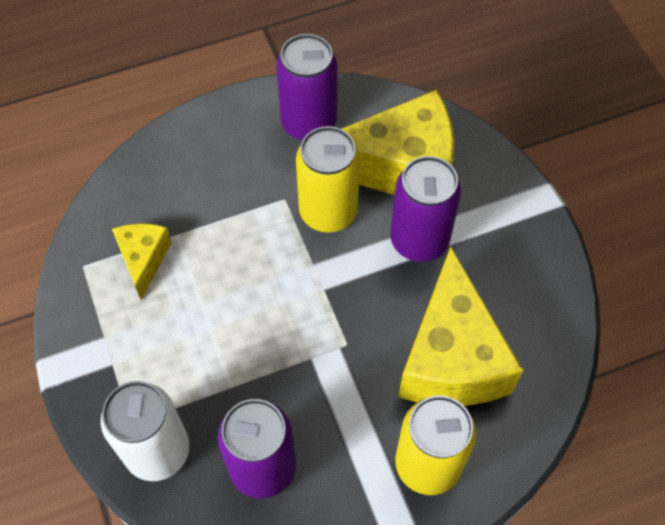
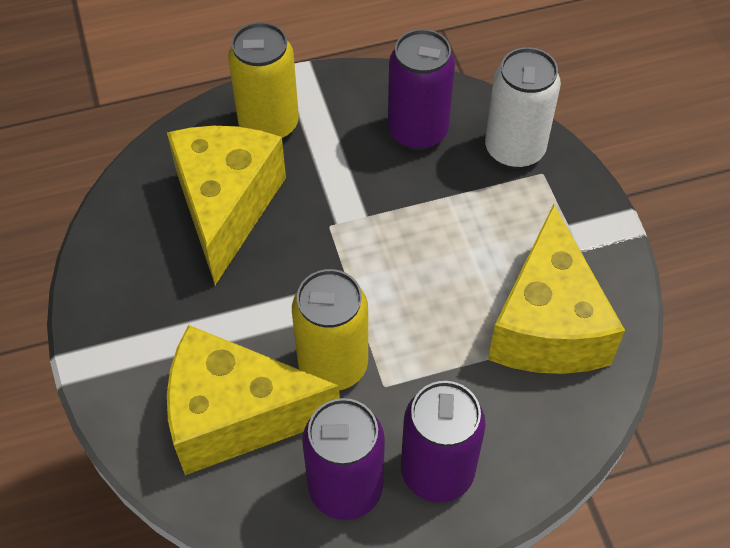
camera: 175 degrees left, 5 degrees down
(144, 259) = (547, 325): yellow cheese -> yellow cheese, size x1.96
(419, 240) = (233, 324): purple can -> purple can (437, 472)

